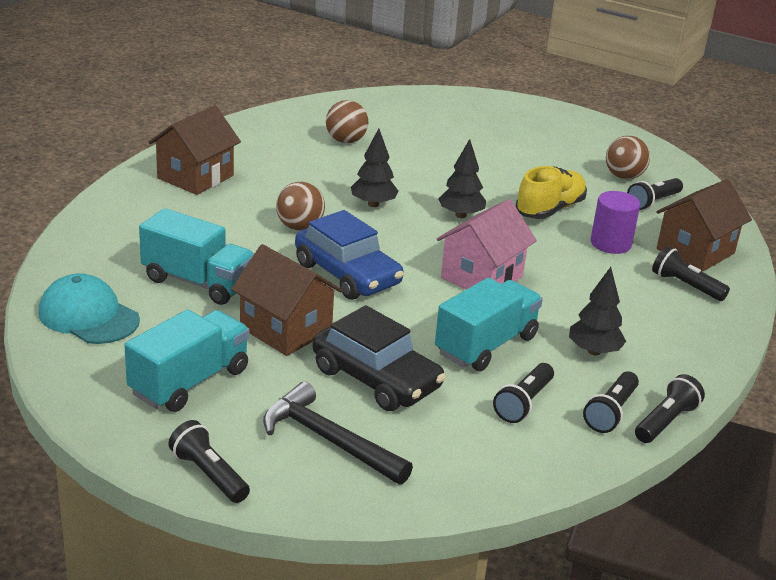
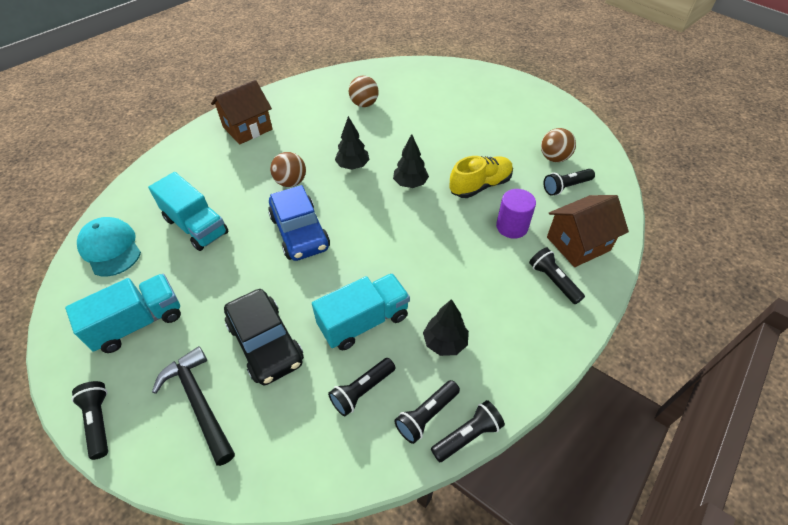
camera: 20 degrees right, 20 degrees up
(285, 329) = (229, 281): brown house -> none
(482, 277) = (395, 248): pink house -> none

